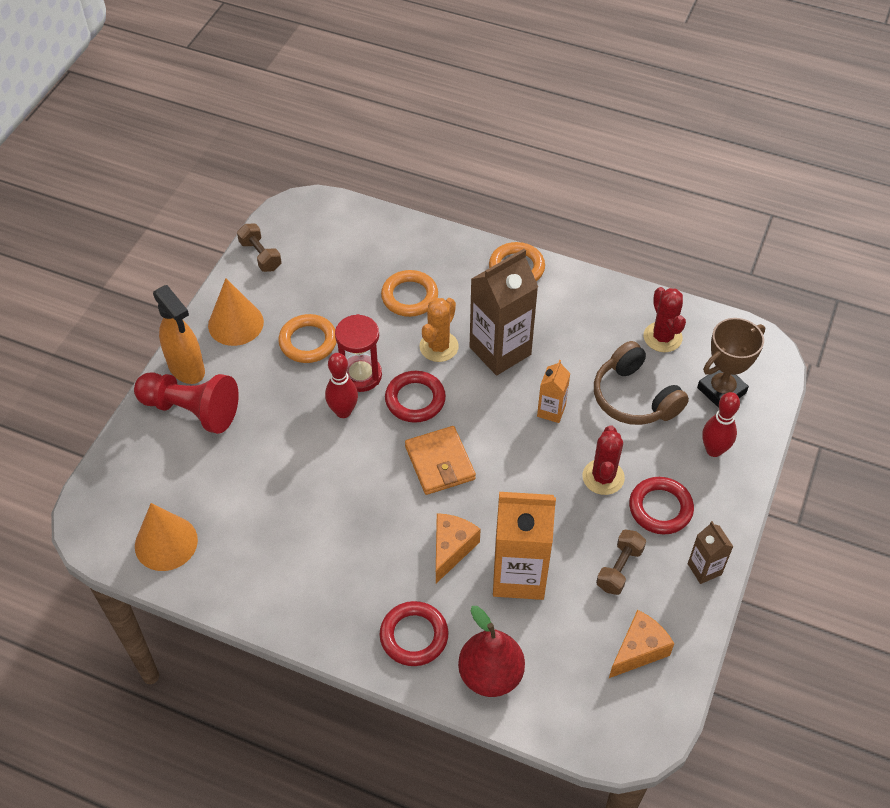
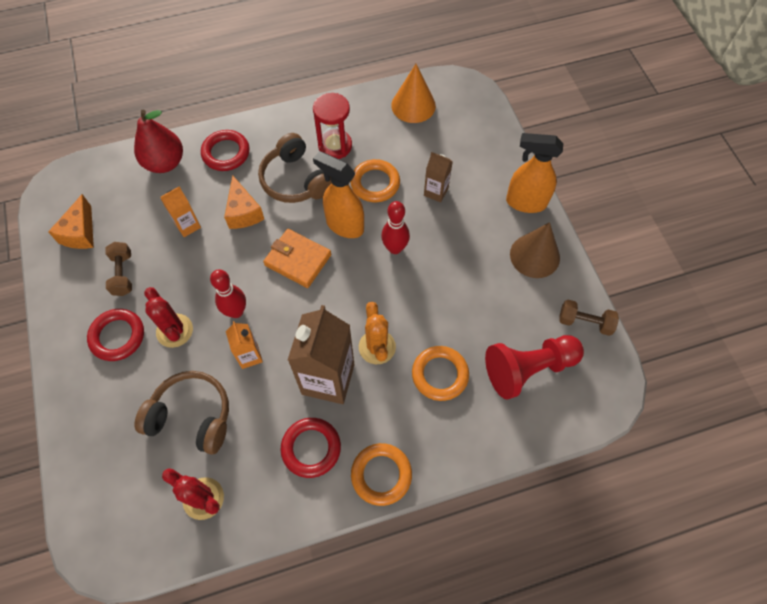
camera: 140 degrees right, 10 degrees up
(191, 410) = (489, 180): red pawn -> red pawn (528, 369)
(235, 323) = (534, 255): orange cone -> brown cone
(308, 342) = (472, 279): orange ring -> orange ring (375, 183)
(361, 375) = (410, 282): red hourglass -> red hourglass (335, 146)
(367, 464) = (344, 225): none -> orange spray bottle
(369, 546) = (296, 180): none -> brown headphones
(415, 399) = (355, 292): red ring -> red ring (311, 448)
(519, 575) = (187, 226): orange carton -> orange carton, size x0.50
(704, 569) = (61, 313): brown carton -> brown carton (436, 192)
(714, 450) = (100, 415): red bowling pin -> red bowling pin (236, 311)
(721, 390) = (121, 479): brown trophy -> none

